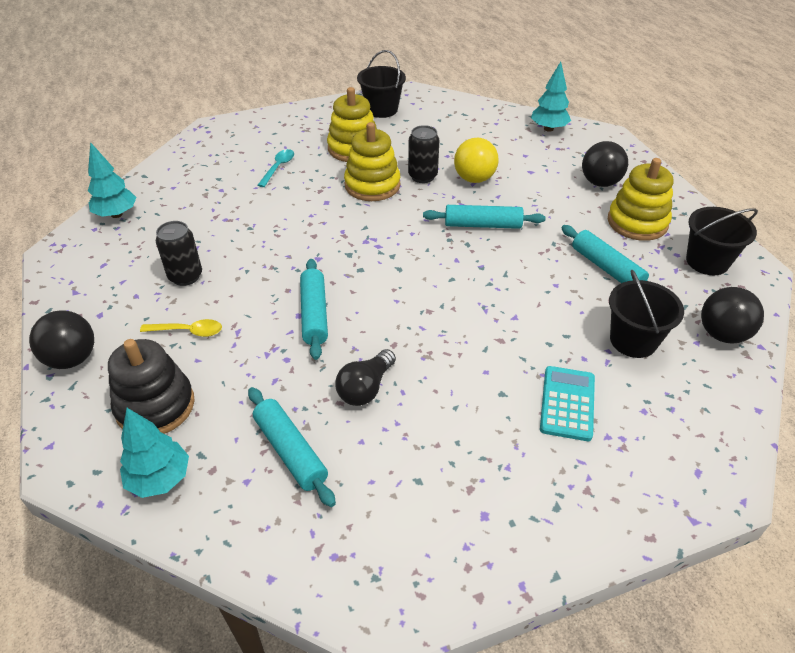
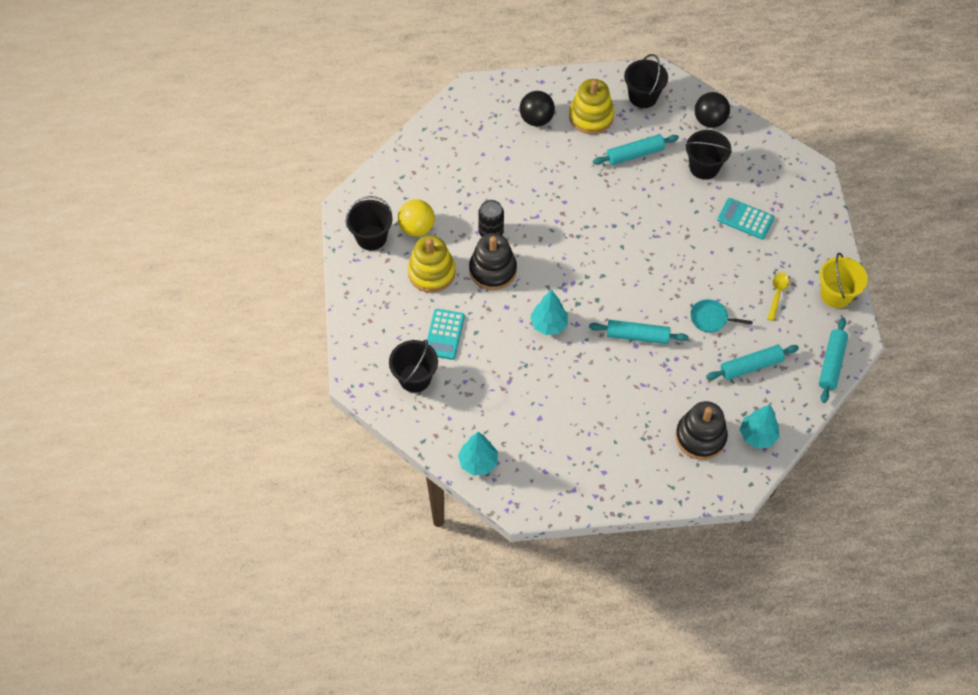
camera: 75 degrees left, 15 degrees up
(72, 359) = (646, 488): black ball -> none
(185, 276) = (575, 414): black can -> none
(188, 331) = (635, 415): yellow spoon -> yellow spoon (777, 294)
(220, 159) = (415, 378): none -> black bucket
(278, 168) = (444, 334): turquoise spoon -> turquoise calculator
(366, 388) = (711, 318): black light bulb -> turquoise pan
(372, 185) = (493, 270): yellow stacking toy -> black stacking toy
(474, 179) = (505, 198): yellow ball -> yellow ball (417, 228)
(474, 562) = (836, 294): none -> yellow bucket
(482, 225) = (567, 210): turquoise rolling pin -> turquoise rolling pin (831, 363)
(548, 129) = (448, 124): turquoise tree -> turquoise tree (548, 325)

